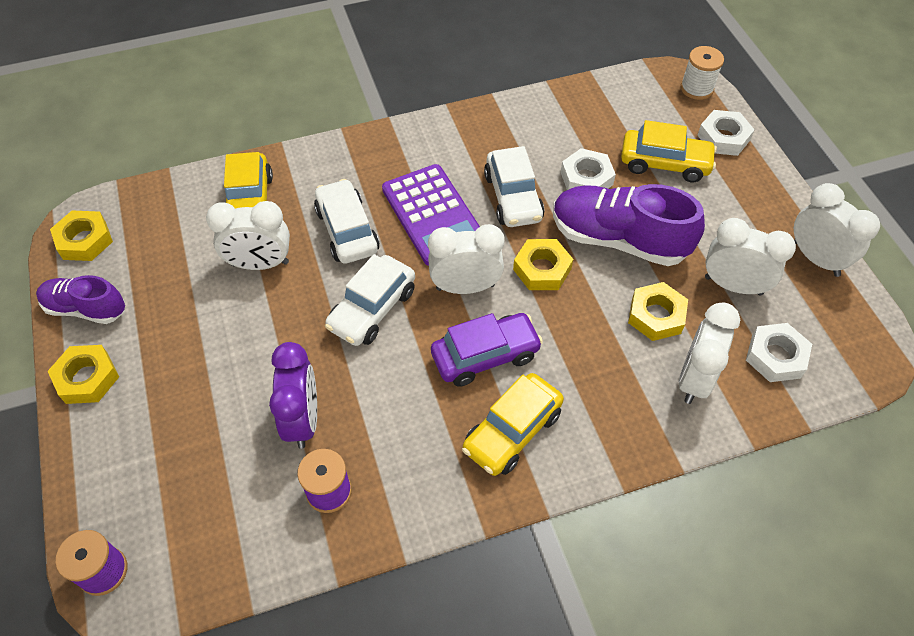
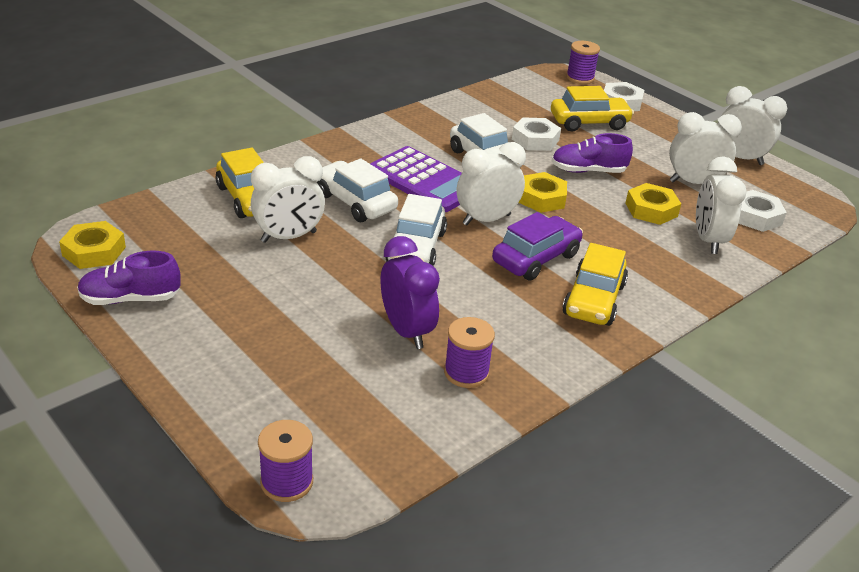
camera: 25 degrees left, 20 degrees down
(87, 378) = (167, 347): yellow nut -> none
(618, 239) = (588, 171): purple shoe -> purple shoe, size x0.60
(696, 88) = (580, 78): white spool -> purple spool

